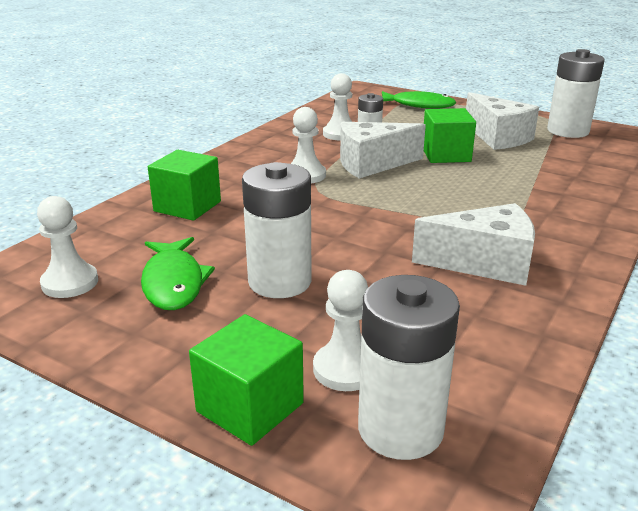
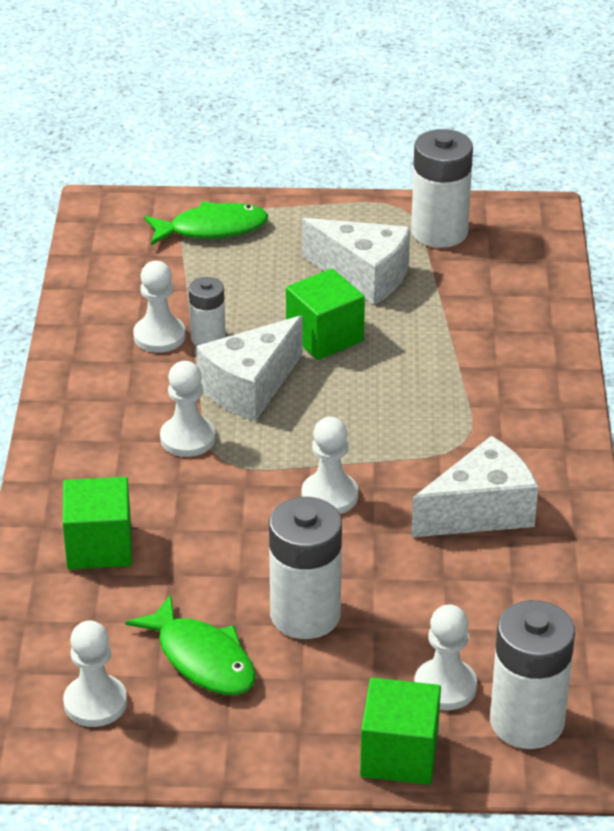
camera: 30 degrees left, 10 degrees up
(371, 224) = (329, 496): none -> white pawn

